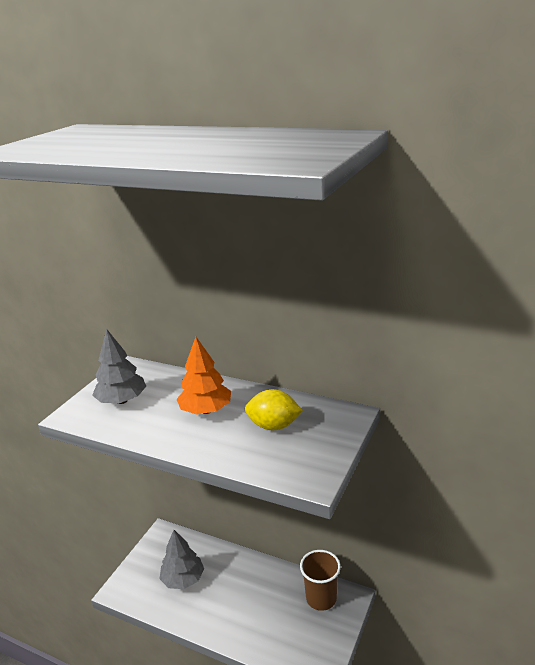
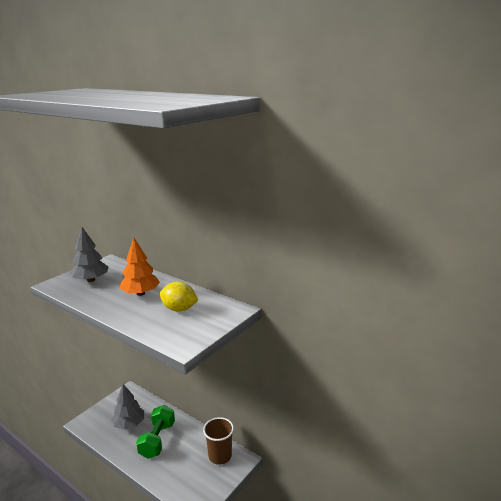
camera: 10 degrees right, 5 degrees down
(230, 593) = (157, 440): none -> green dumbbell

